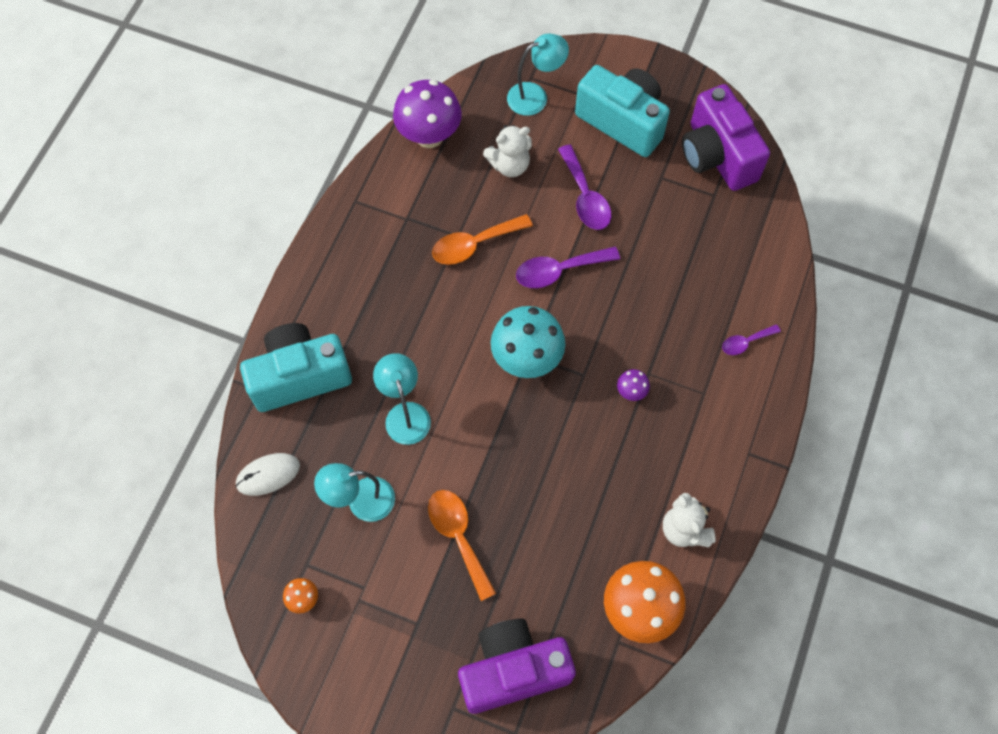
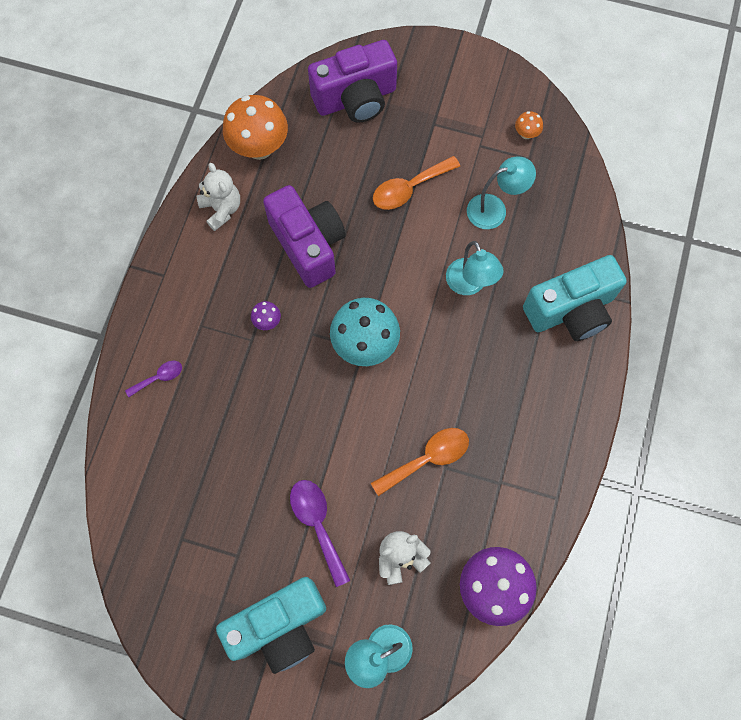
camera: 175 degrees right, 5 degrees up
(268, 475) = (578, 224): white mouse -> none
(458, 537) = (409, 188): orange spoon -> orange spoon turned 90 degrees clockwise
(559, 270) = (340, 437): purple spoon -> none
(622, 121) = (279, 626): turquoise camera -> turquoise camera turned 60 degrees counterclockwise
(717, 155) = (176, 589): purple camera -> purple camera (308, 245)

